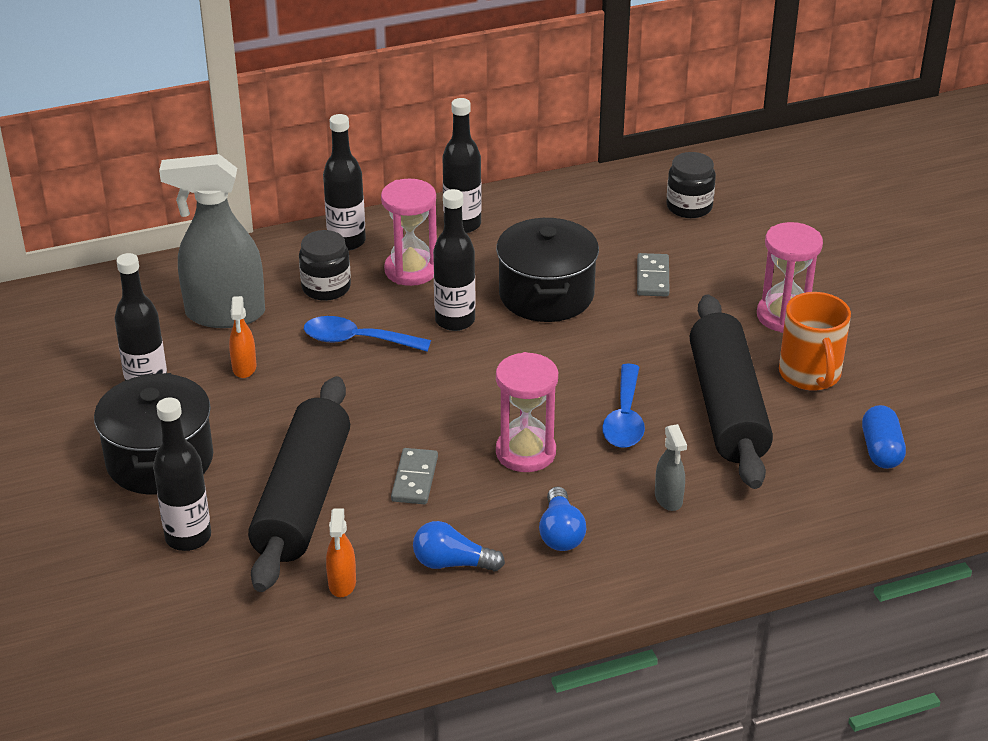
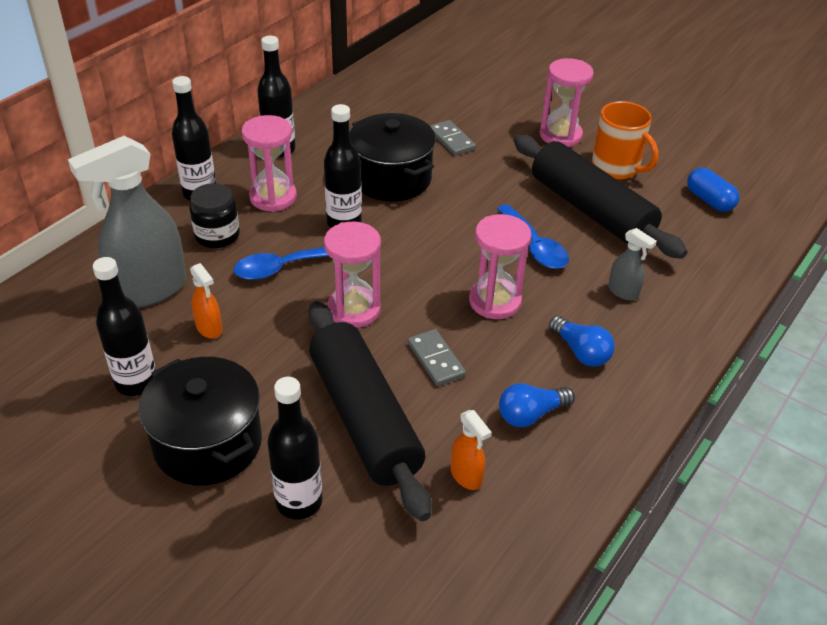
camera: 35 degrees left, 5 degrees up
(384, 404) = (354, 309): none -> pink hourglass
(689, 207) = (426, 84): black jar -> none

